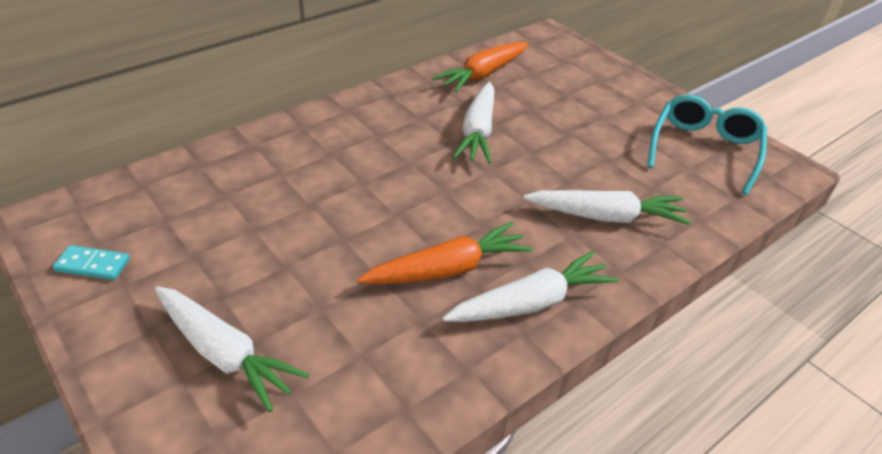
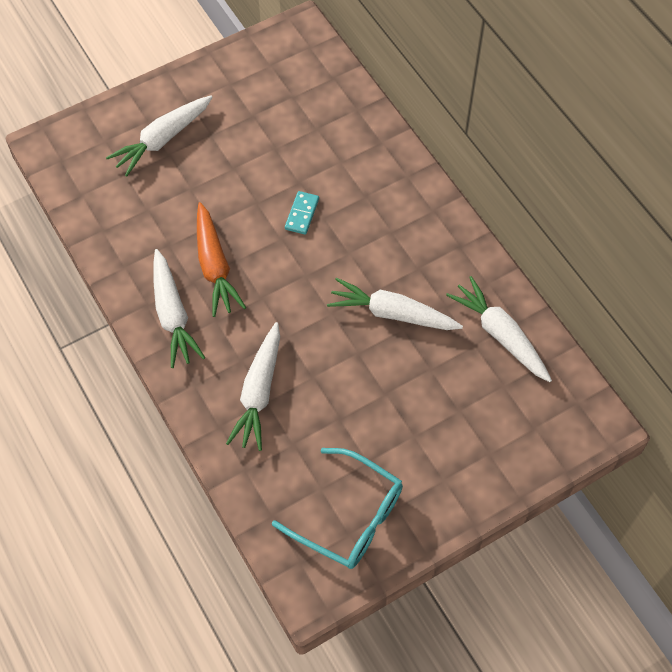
camera: 100 degrees right, 20 degrees up
(92, 265) = (250, 65): turquoise domino -> turquoise domino (302, 214)
(483, 75) = (500, 334): orange carrot -> white carrot

